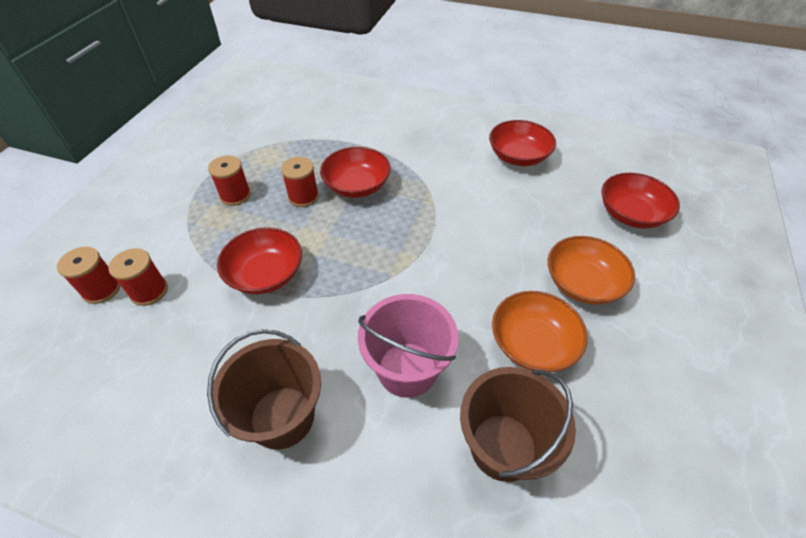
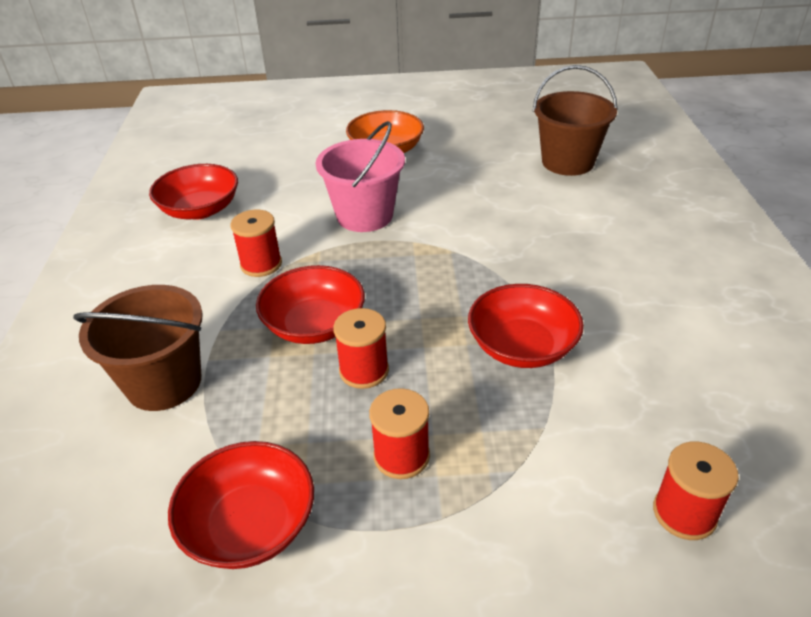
camera: 110 degrees left, 10 degrees down
(149, 291) = (638, 450): red spool -> red spool (261, 264)
(282, 417) = (656, 265): brown bucket -> brown bucket (164, 383)
(407, 369) = (548, 214): pink bucket -> pink bucket (365, 216)
(532, 344) = (469, 163): orange bowl -> none
(631, 214) = (278, 137): red bowl -> red bowl (250, 525)

